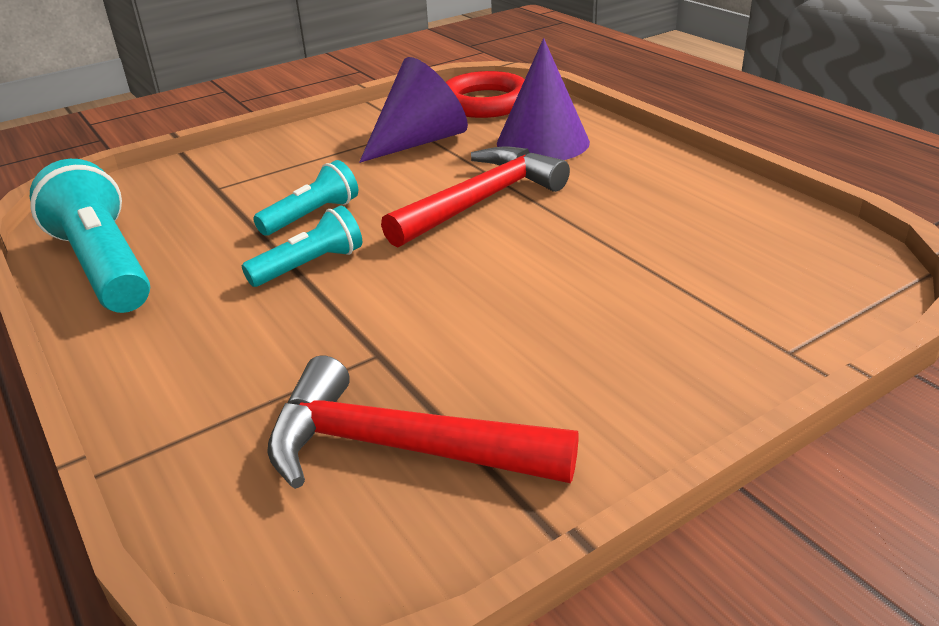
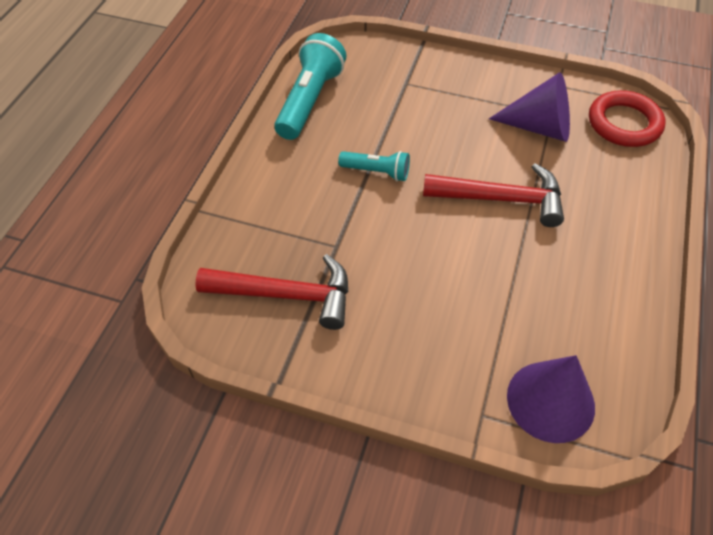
camera: 50 degrees right, 20 degrees up
(312, 215) = (418, 140): turquoise flashlight -> none
(400, 447) = (286, 295): red hammer -> red hammer turned 120 degrees clockwise
(543, 142) = (601, 184): purple cone -> purple cone (550, 401)

